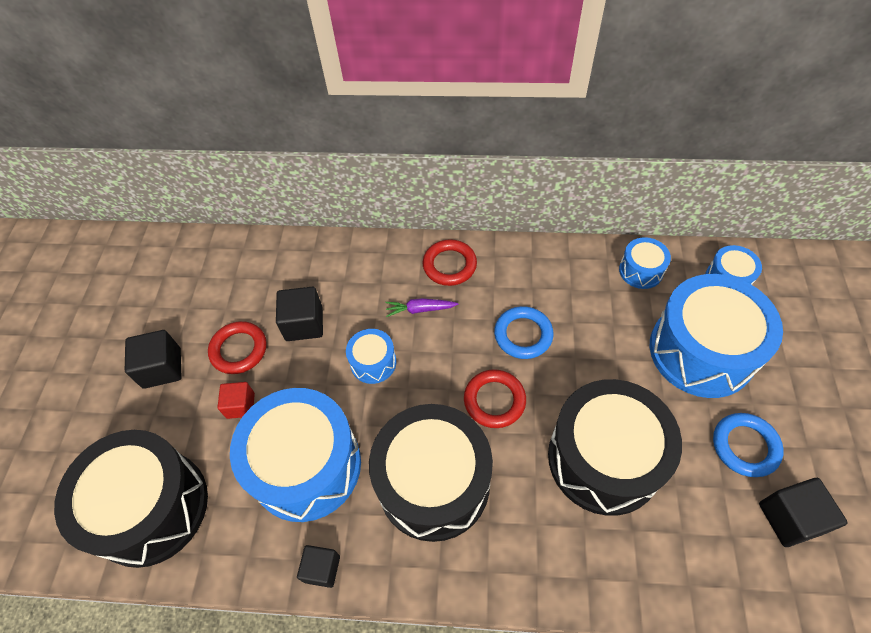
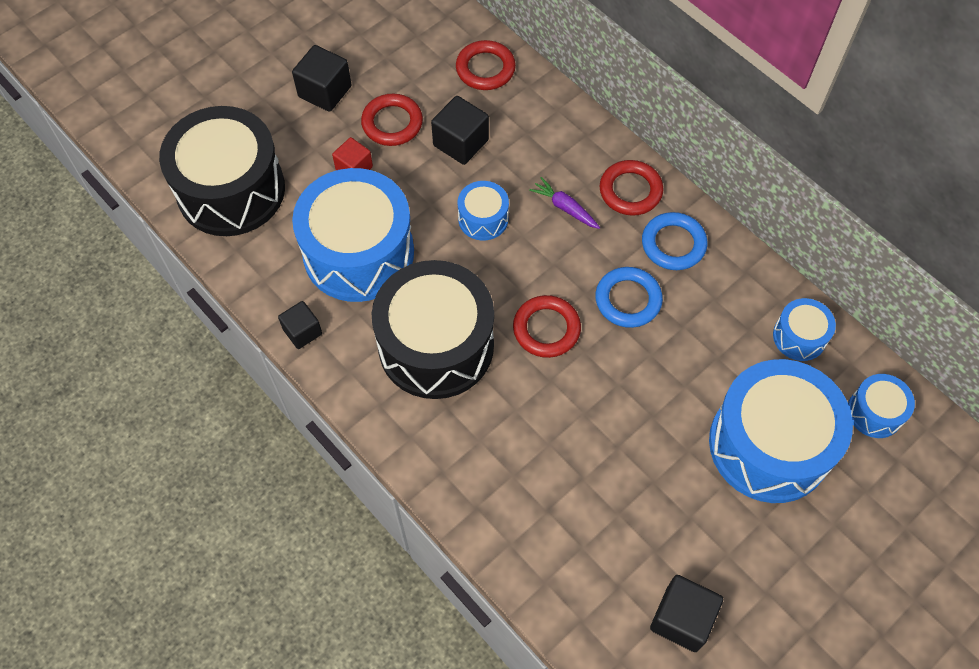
camera: 40 degrees right, 5 degrees up
(272, 262) = (485, 69): none -> red ring
(604, 458) = (584, 445): black drum -> none
(745, 446) = (711, 542): blue ring -> blue ring (673, 244)

